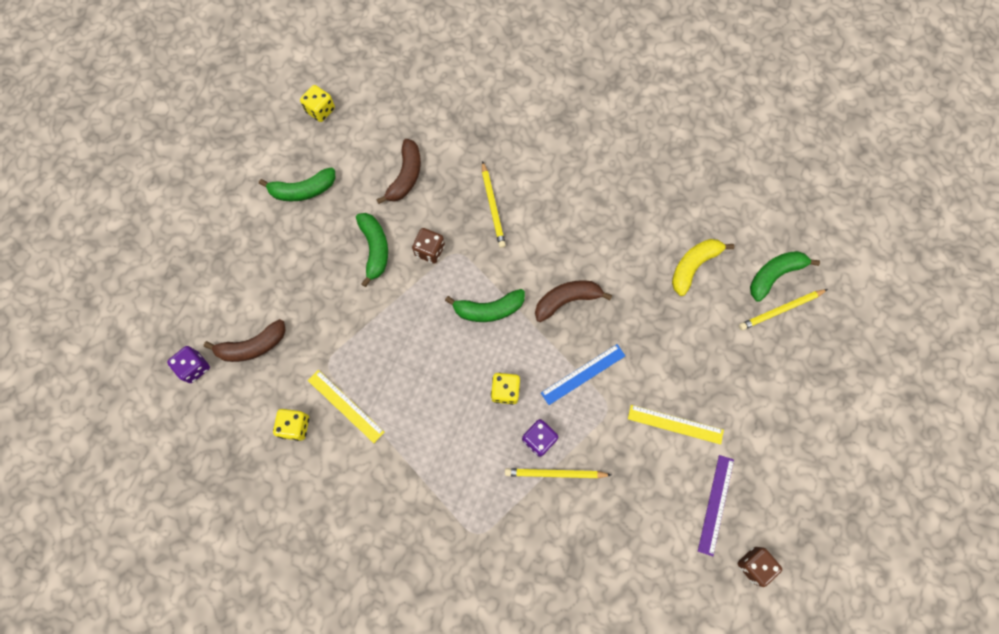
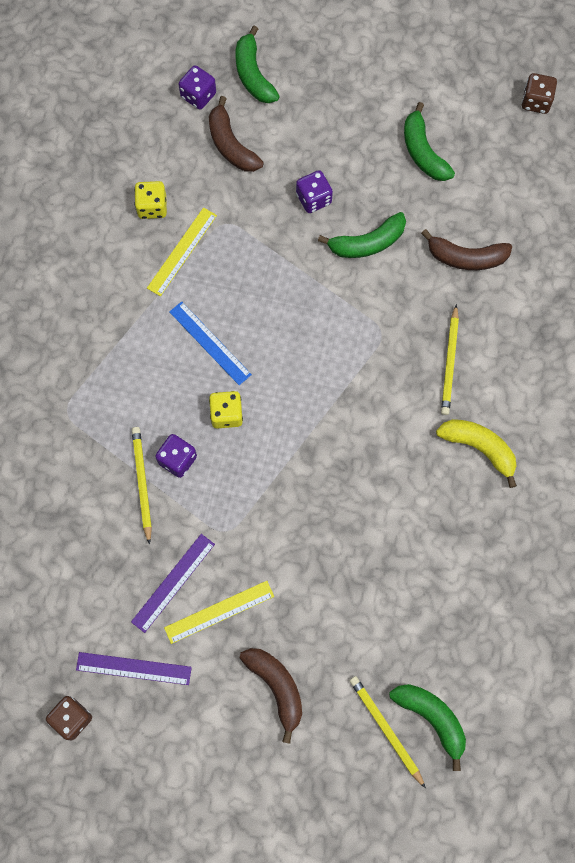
camera: 80 degrees right, 0 degrees up
(320, 110) = (529, 146): yellow dice -> none
(323, 285) = (313, 199): none -> purple dice
(429, 250) = (378, 302): brown dice -> brown dice (536, 101)
(489, 309) = (319, 380): green banana -> green banana (253, 74)
(492, 206) = (449, 362): yellow pencil -> yellow pencil turned 60 degrees counterclockwise
(566, 300) = (347, 466): brown banana -> brown banana (276, 687)
(583, 374) = (261, 498): blue ruler -> blue ruler (210, 343)
(646, 459) = (173, 582): none -> purple ruler
(675, 424) = (219, 612): yellow ruler -> yellow ruler turned 60 degrees clockwise
(693, 266) = (422, 613): yellow banana -> yellow banana (479, 448)

